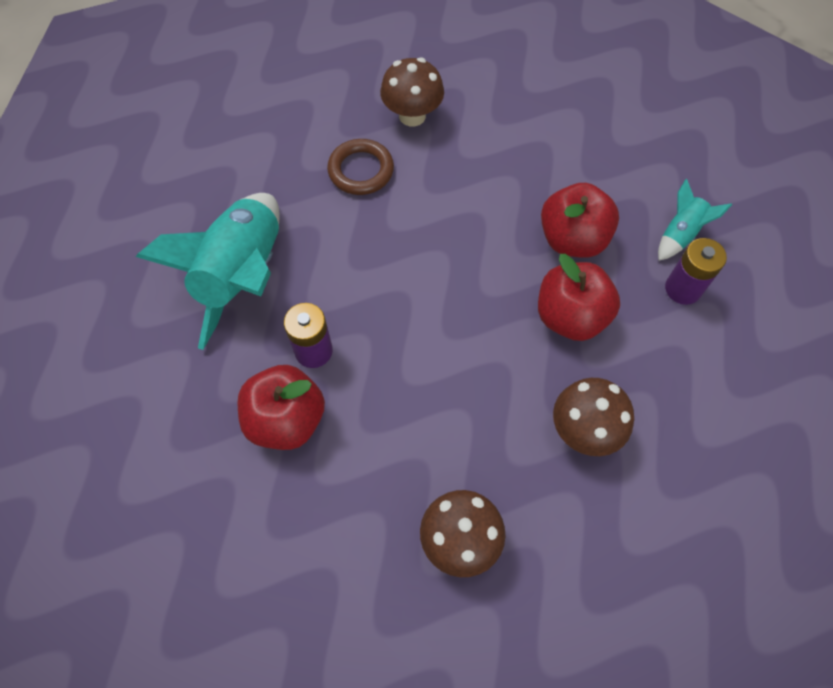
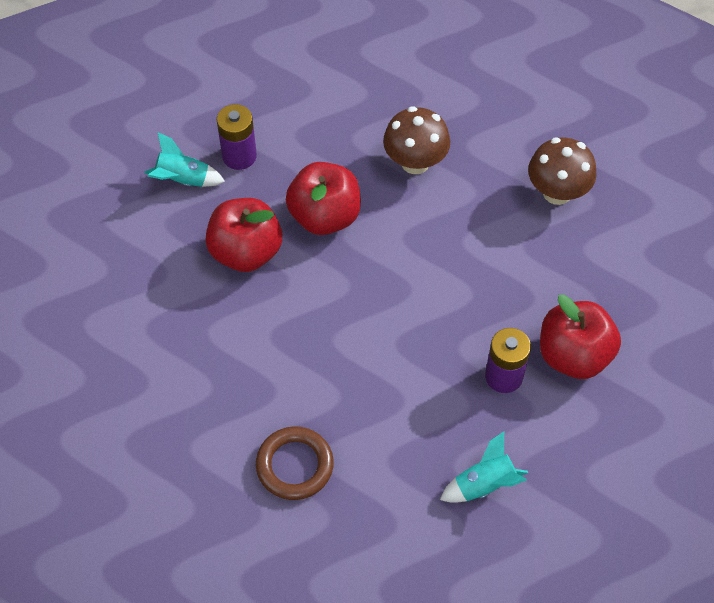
camera: 125 degrees left, 5 degrees down
(243, 275) = (484, 484): turquoise rocket -> turquoise rocket, size x0.46
(412, 116) = (192, 464): brown mushroom -> none

